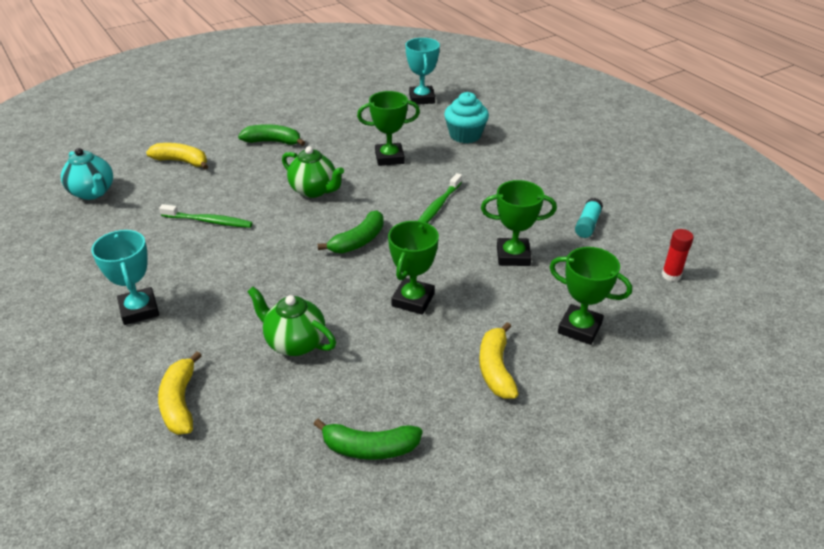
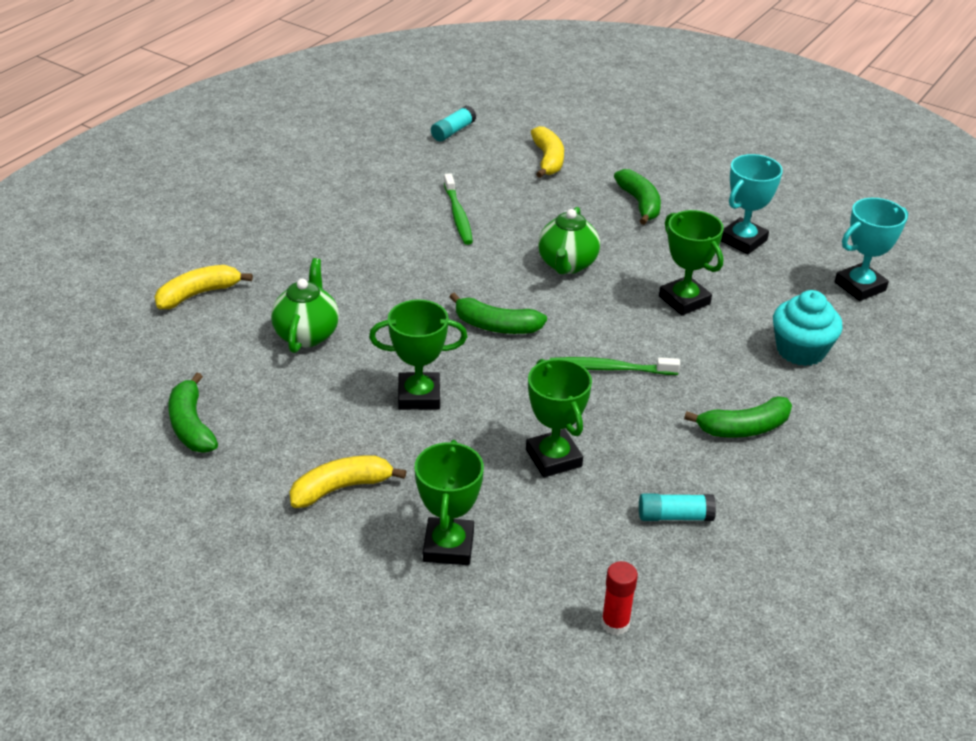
camera: 65 degrees right, 0 degrees up
(93, 192) = (453, 131): turquoise teapot -> turquoise glue stick
(139, 310) = (301, 226): turquoise trophy -> turquoise trophy (743, 240)
(522, 176) = (743, 428): none -> green banana

